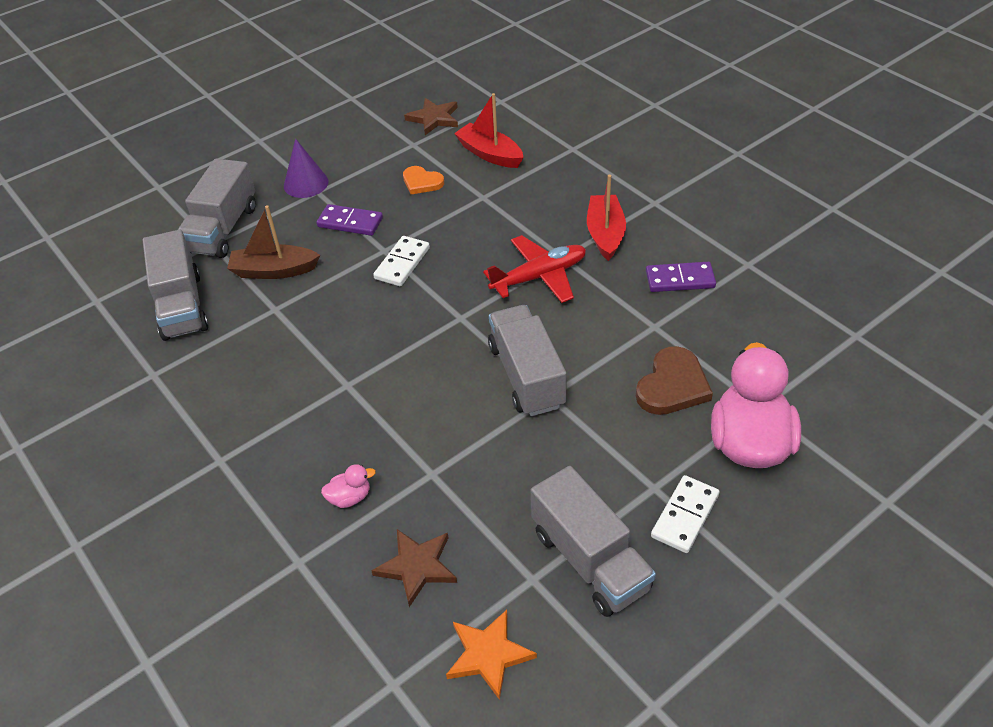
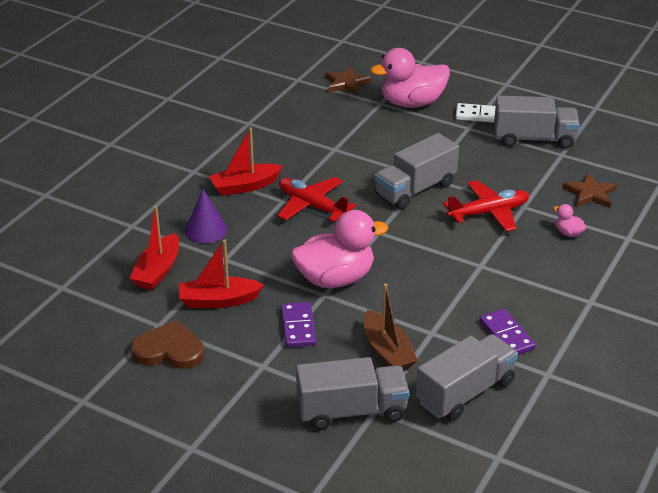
camera: 115 degrees left, 10 degrees down
(306, 183) = (253, 378): purple cone -> purple cone (206, 230)
(402, 263) = (335, 279): white domino -> pink duck
(422, 182) = (218, 300): orange heart -> red boat
(434, 118) = (107, 324): brown star -> brown star (346, 83)
(438, 431) = (488, 213): none -> red plane
(488, 654) = (616, 157): orange star -> none
(590, 560) = (534, 139): grey truck -> grey truck turned 60 degrees clockwise
(672, 385) = (384, 134): brown heart -> brown heart (169, 350)
(680, 280) = (280, 146): purple domino -> purple domino (506, 335)

